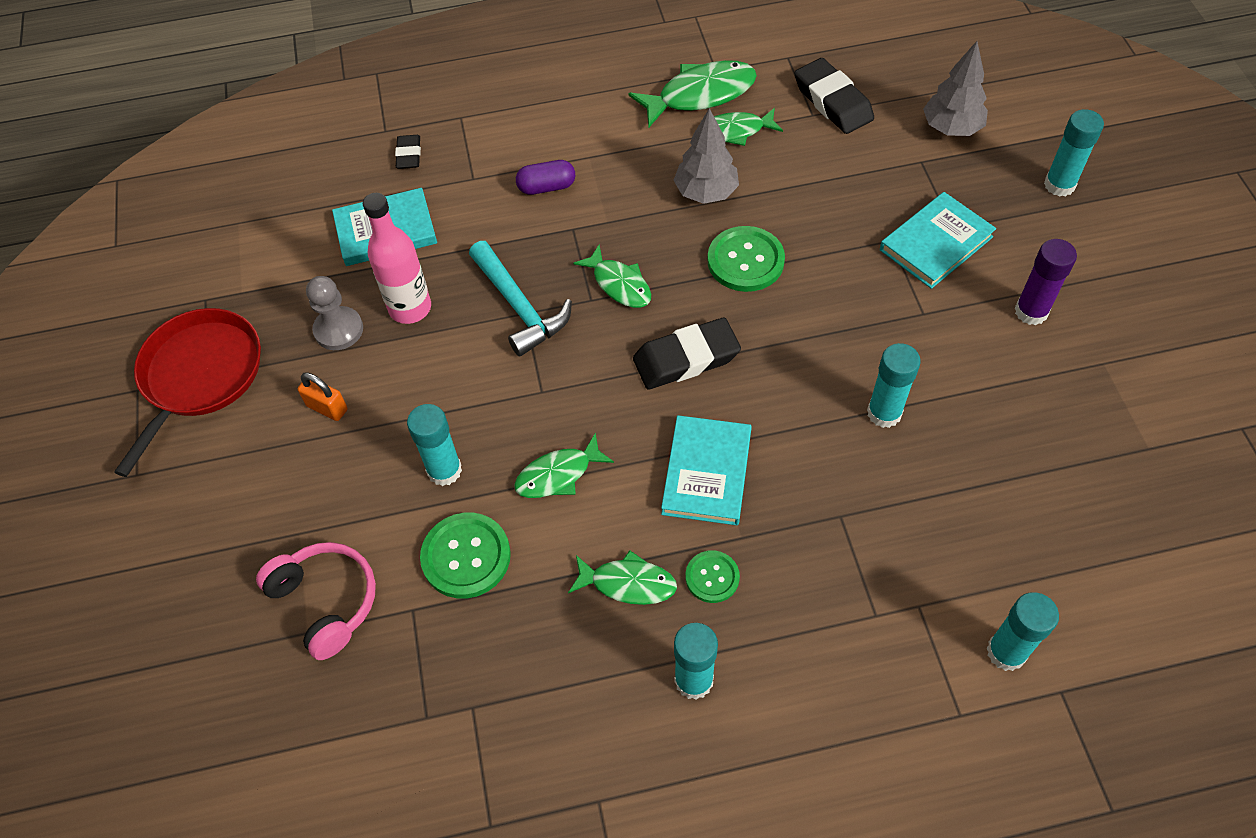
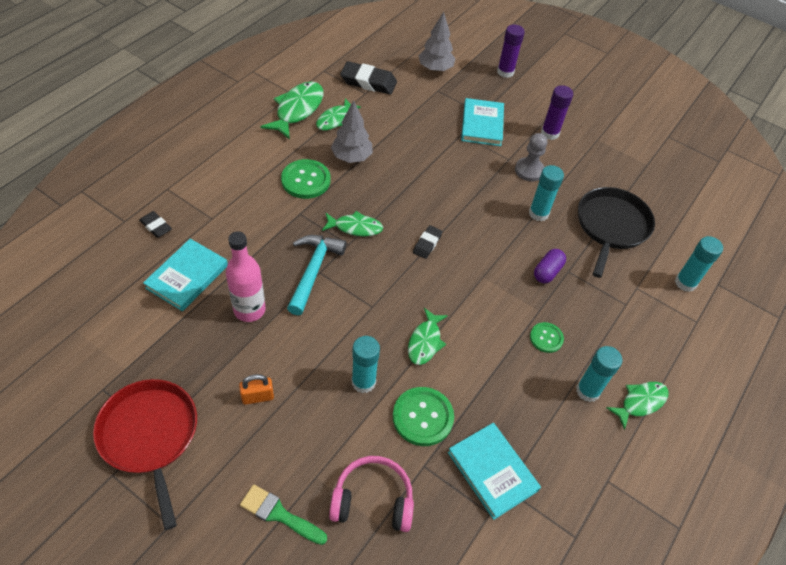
camera: 50 degrees left, 5 degrees down
(230, 542) = (279, 514): none -> green brush
(338, 330) = (217, 349): grey pawn -> grey pawn (529, 170)
(519, 307) = (313, 271): turquoise hammer -> turquoise hammer turned 90 degrees counterclockwise
(546, 187) = (262, 200): purple capsule -> purple capsule (547, 272)
(628, 583) = (513, 369): green fish -> green fish (640, 402)
(686, 359) = (427, 244): black eraser -> black eraser, size x0.56
(706, 473) = (493, 291): turquoise book -> turquoise book (492, 471)
(745, 261) = (406, 180): green button -> green button (306, 180)
(977, 498) = (611, 226): none -> black pan
(1059, 185) = (505, 72): turquoise glue stick -> purple glue stick

